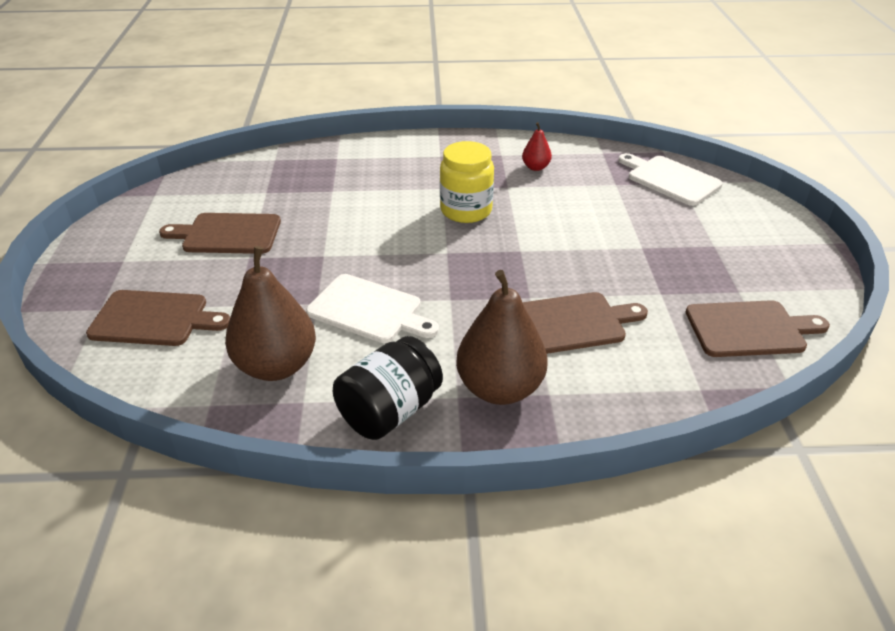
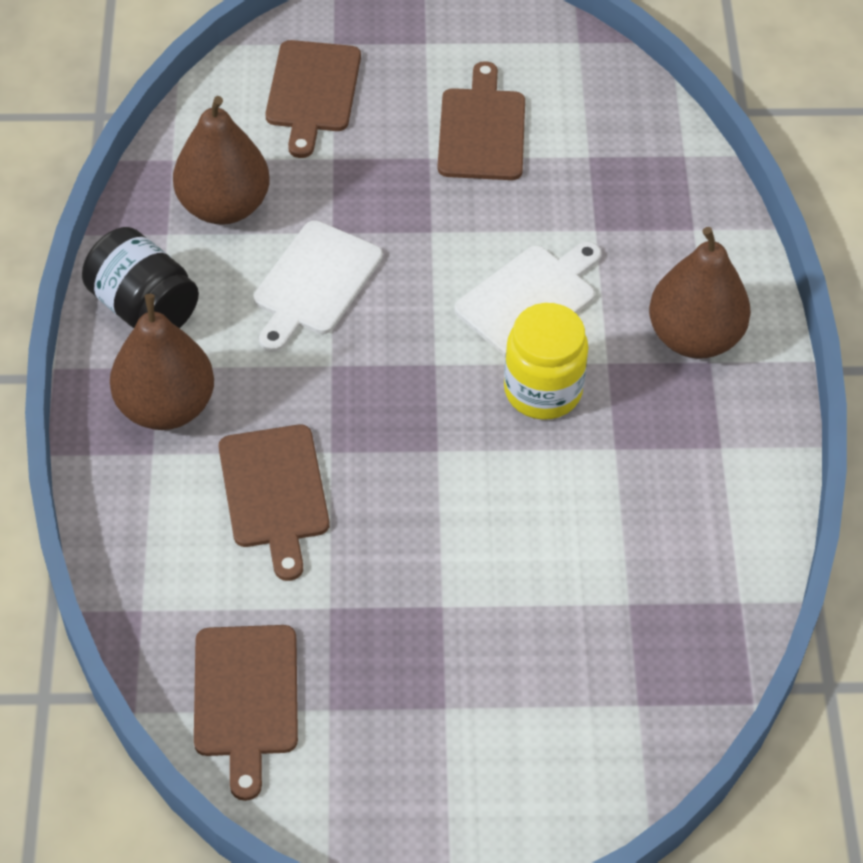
camera: 90 degrees right, 15 degrees up
(421, 160) = (694, 337): none -> brown pear
(535, 167) = (679, 493): red pear -> none
(670, 179) = (648, 691): white cutting board -> white cutting board (529, 298)

